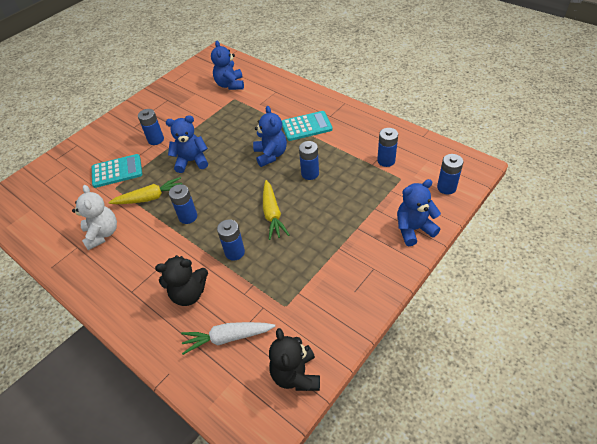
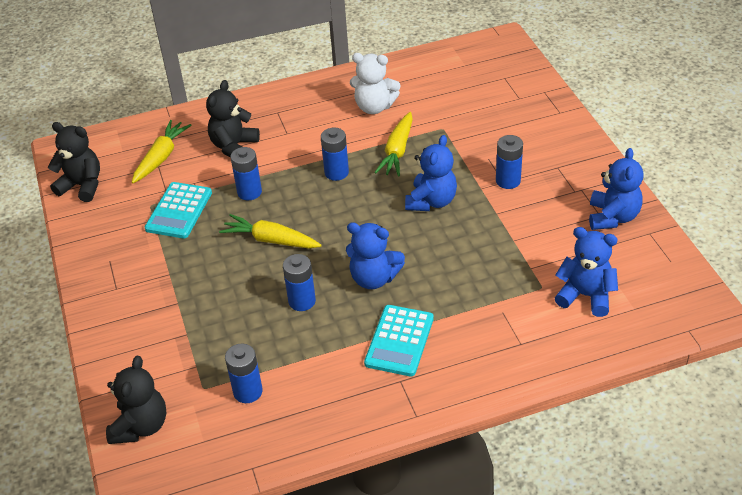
camera: 120 degrees right, 5 degrees down
(117, 171) = (472, 135): turquoise calculator -> turquoise calculator (179, 211)
(227, 338) = (161, 157): white carrot -> yellow carrot
(414, 229) = (121, 351): blue teddy bear -> blue teddy bear (612, 217)
(446, 187) = (141, 426): blue battery -> black teddy bear

